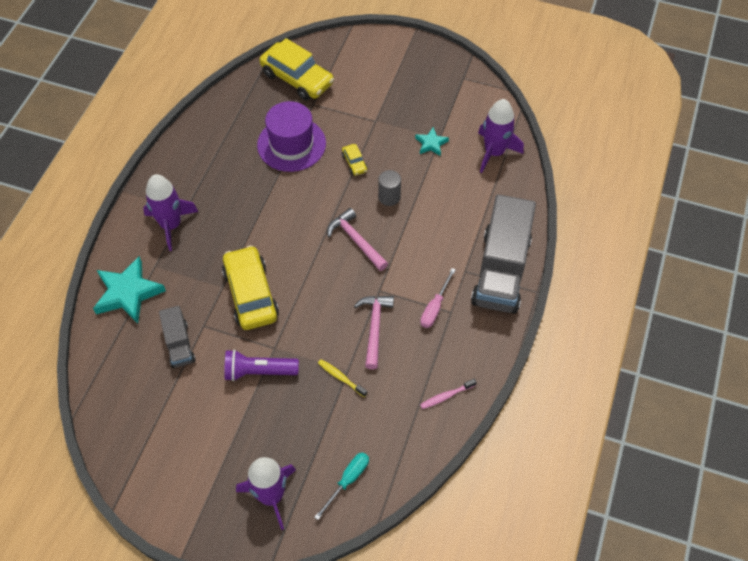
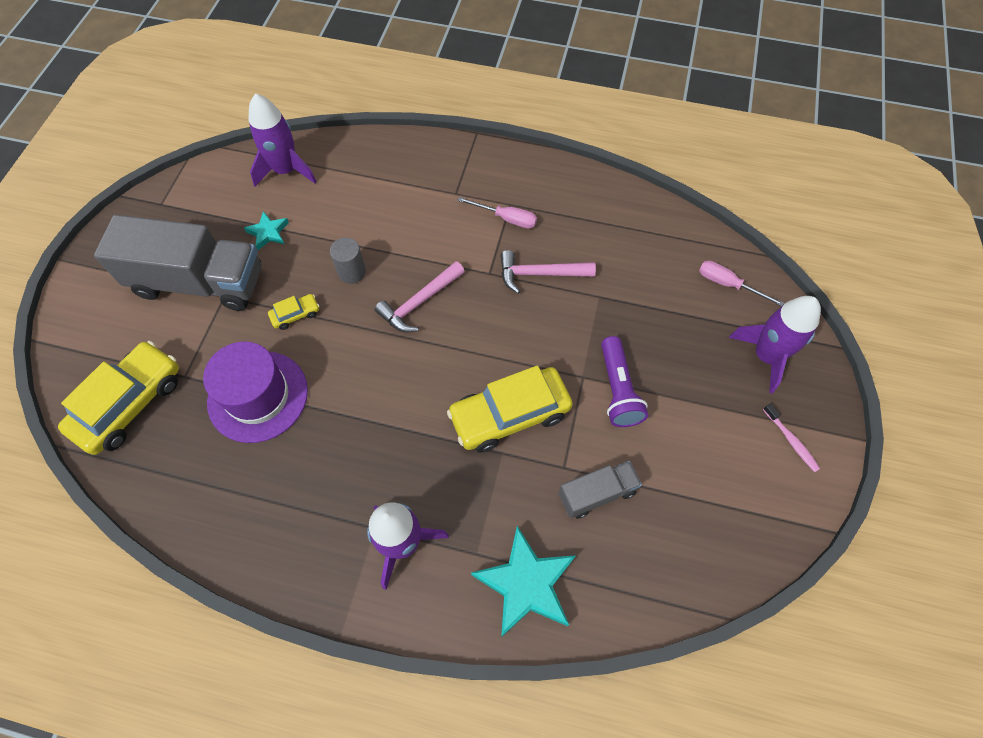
camera: 95 degrees left, 5 degrees up
(341, 377) = (609, 302): yellow toothbrush -> none
(348, 480) = (728, 284): turquoise screwdriver -> pink screwdriver
(446, 396) = (612, 204): pink toothbrush -> pink toothbrush (791, 441)
(501, 271) = (453, 162): grey truck -> grey truck (199, 282)

